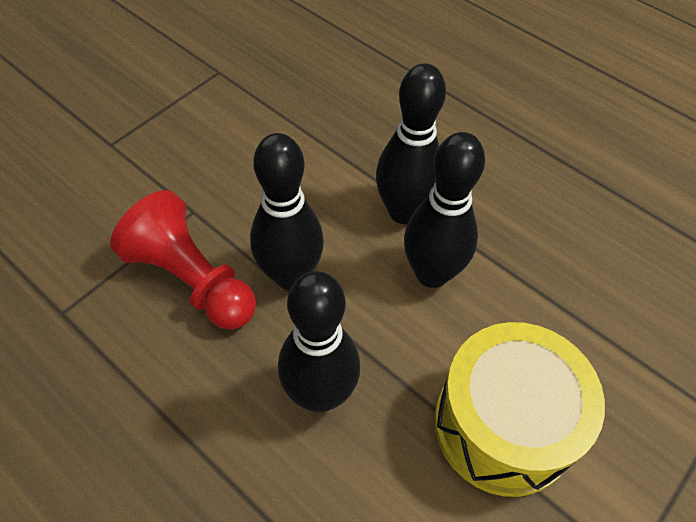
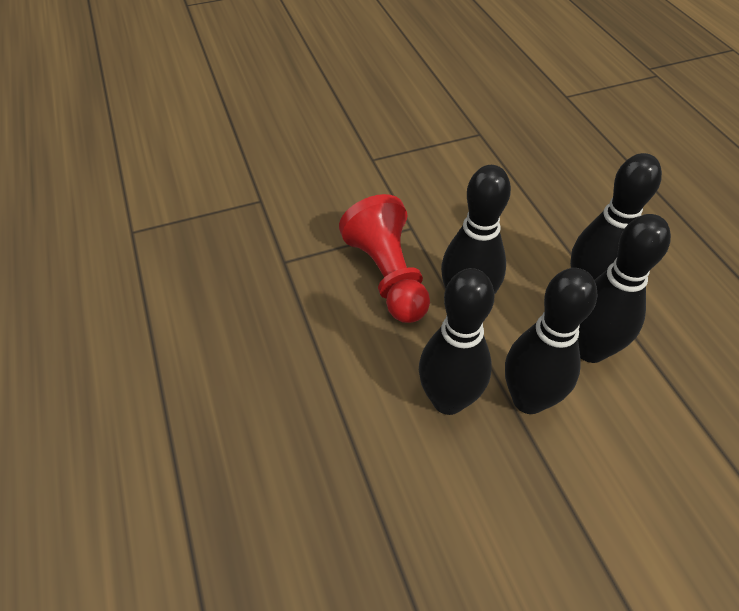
camera: 30 degrees right, 5 degrees down
(398, 354) = (528, 399): none -> black bowling pin
(503, 425) = (597, 497): yellow drum -> none

